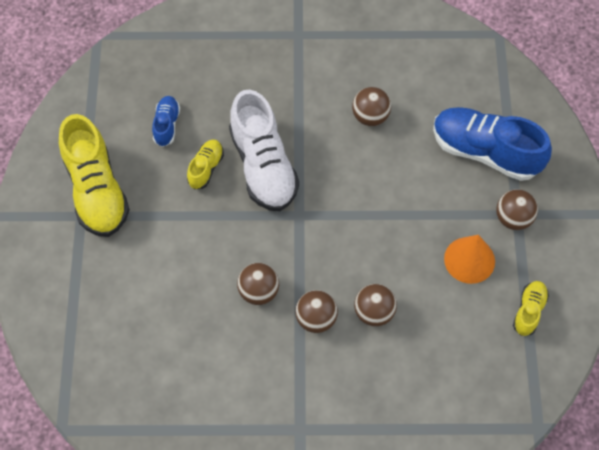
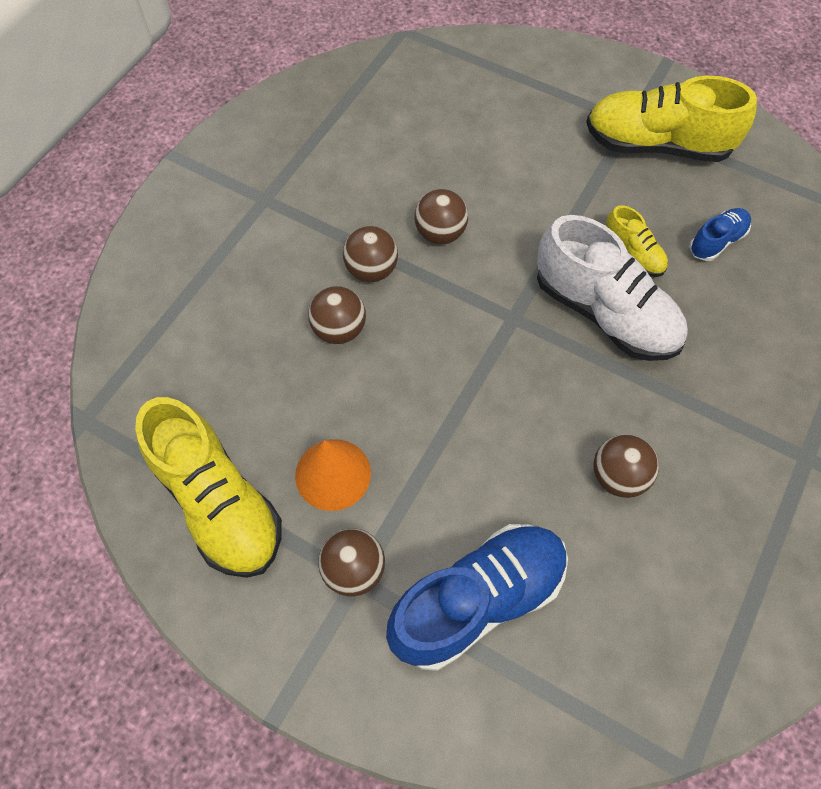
camera: 120 degrees right, 0 degrees up
(166, 125) = (716, 241): blue shoe -> blue shoe turned 75 degrees counterclockwise
(263, 166) = (604, 313): white shoe -> white shoe turned 150 degrees counterclockwise
(529, 311) = (218, 502): yellow shoe -> yellow shoe, size x2.06

